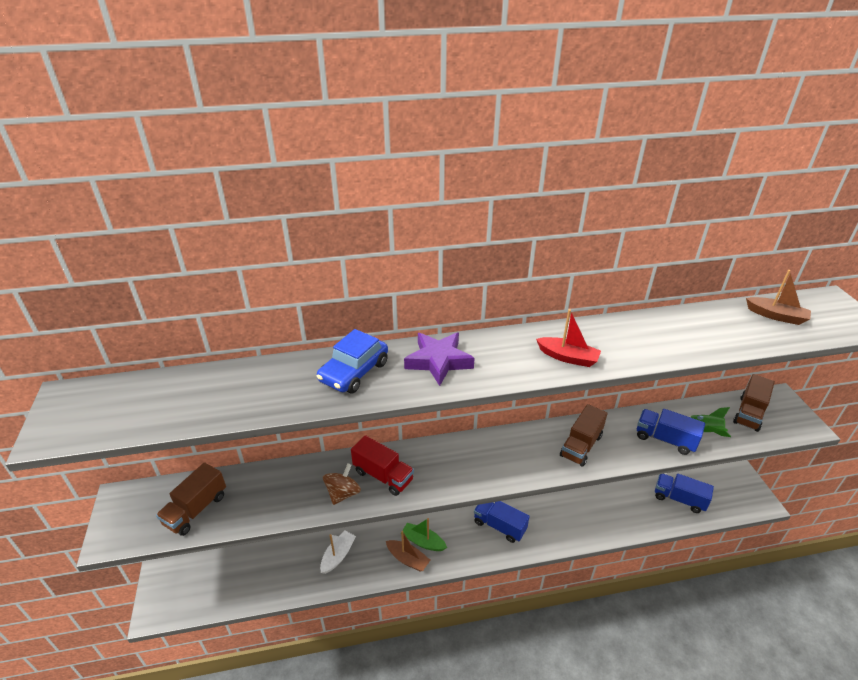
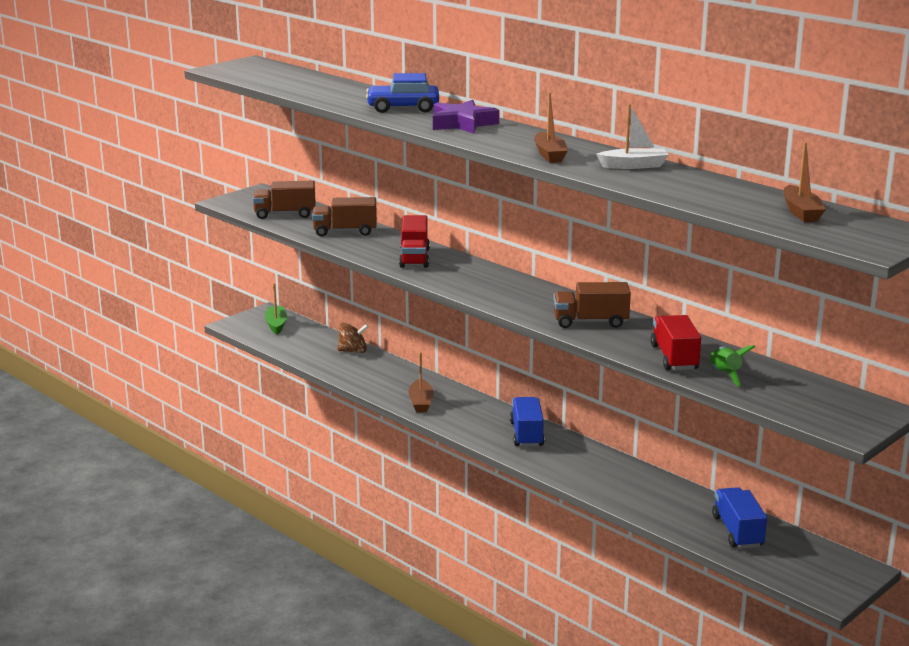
camera: 55 degrees right, 15 degrees down
(338, 555) = (380, 371): white boat -> white boat (633, 166)
(343, 493) = (373, 251): brown spinning top -> brown spinning top (353, 351)
(423, 541) = (450, 403): green boat -> green boat (276, 325)
(568, 357) = (549, 155): red boat -> brown boat
(665, 439) = (674, 358): blue truck -> red truck
(749, 413) = (810, 395): brown truck -> brown truck (345, 231)

